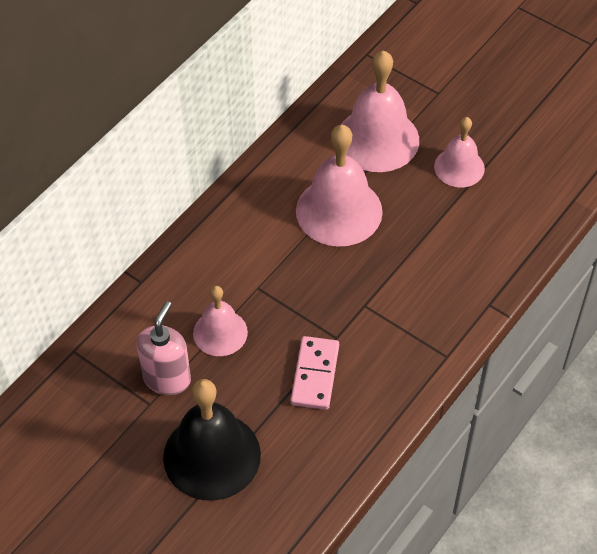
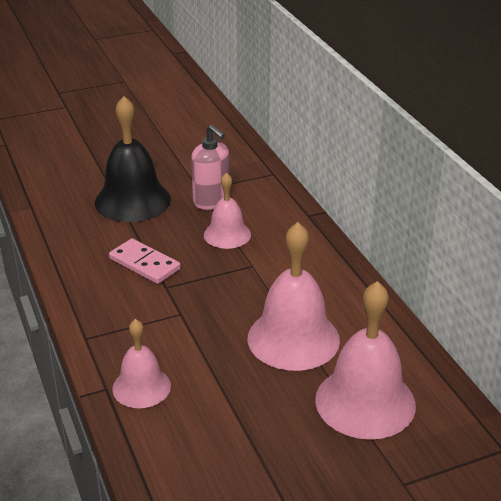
camera: 120 degrees right, 20 degrees down
(459, 167) = (281, 447): pink bell -> pink bell (141, 387)

